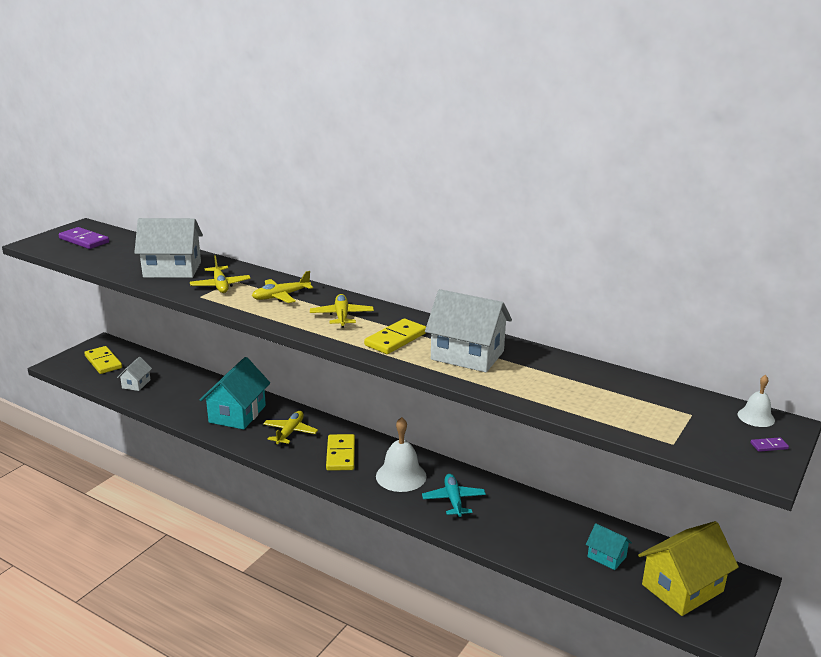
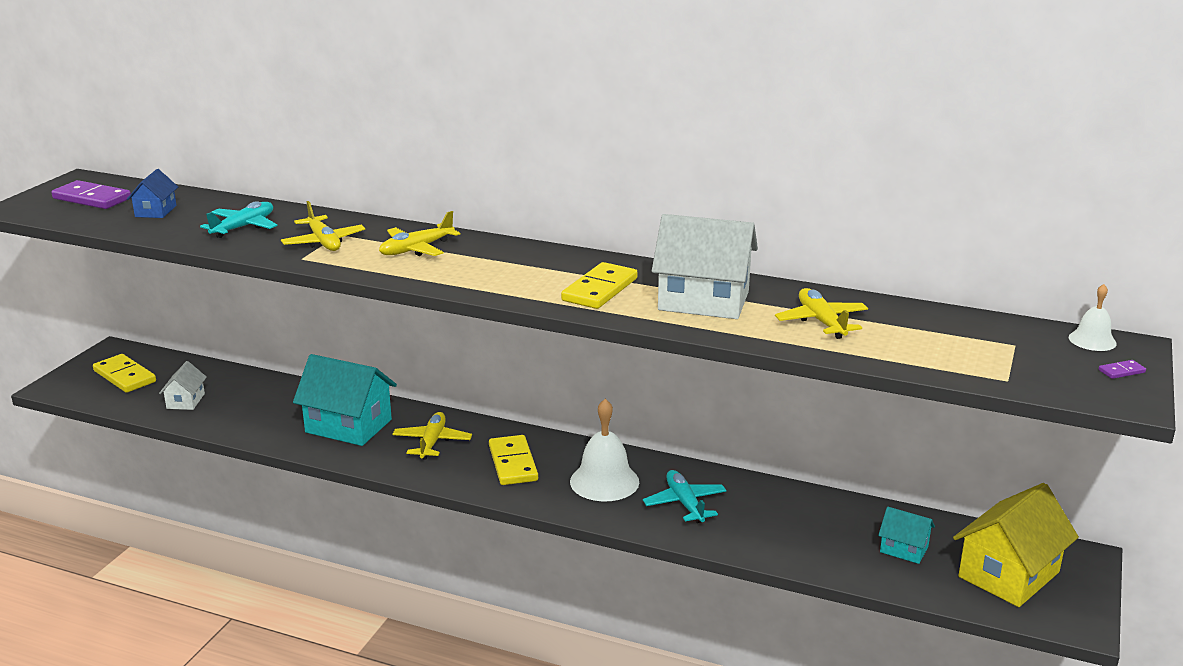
camera: 10 degrees left, 0 degrees up
(120, 253) = (156, 211): none -> blue house
(172, 269) = (243, 227): white house -> turquoise plane
(237, 414) = (348, 426): turquoise house -> turquoise house turned 75 degrees counterclockwise
(342, 316) = (513, 267): yellow plane -> yellow plane (821, 322)

